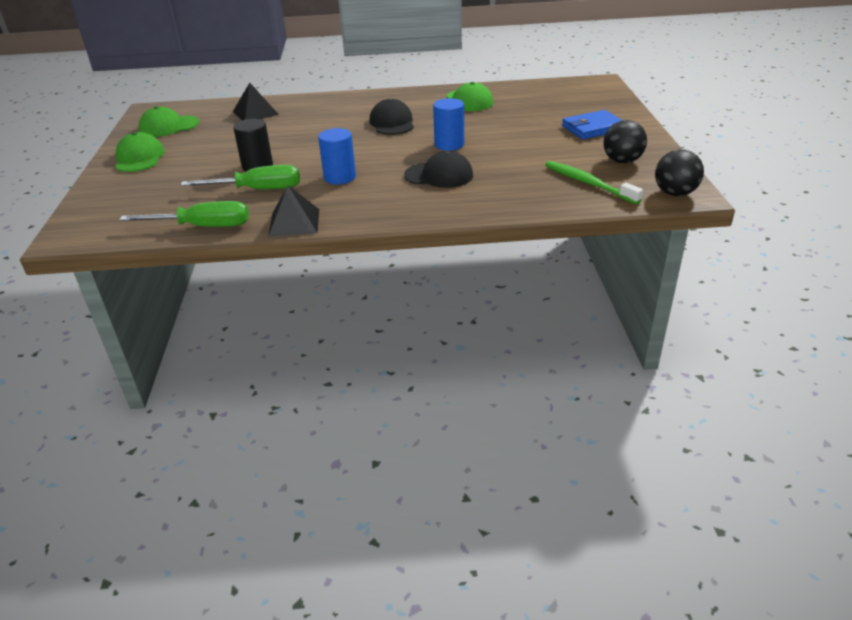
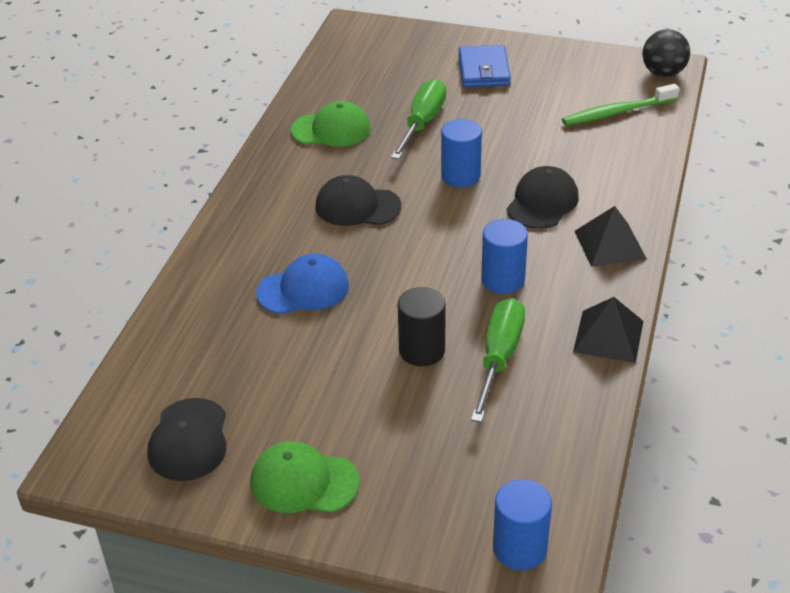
camera: 70 degrees left, 5 degrees up
(85, 224) = (519, 548): none -> blue cylinder
(169, 126) = (189, 440): green cap -> black cap
(203, 226) = (583, 419): green screwdriver -> green screwdriver (422, 123)
(255, 113) = (209, 332): black pyramid -> black pyramid (610, 244)
(302, 126) = (303, 289): none -> blue cap
(622, 161) = (577, 78): black ball -> none

